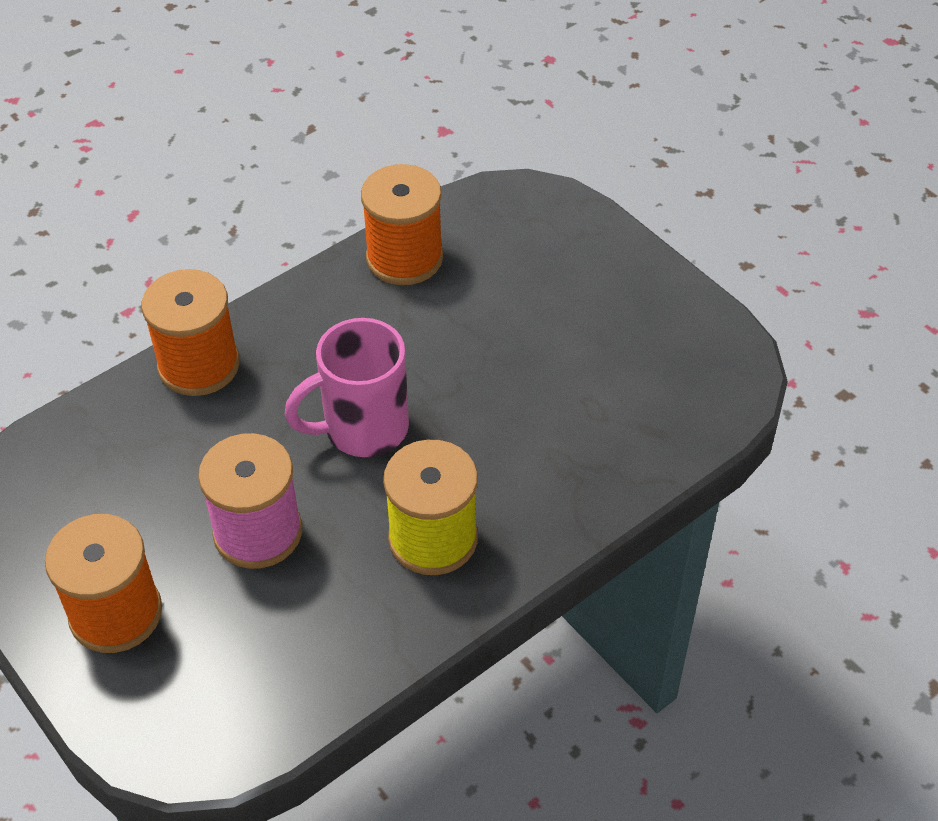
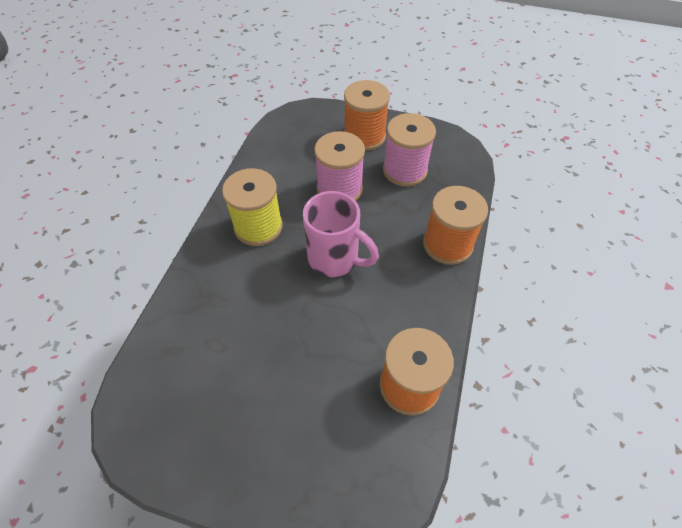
camera: 145 degrees right, 5 degrees up
(127, 505) = (404, 170): none -> pink spool
(363, 429) = (335, 259): pink mug -> pink mug turned 90 degrees clockwise

